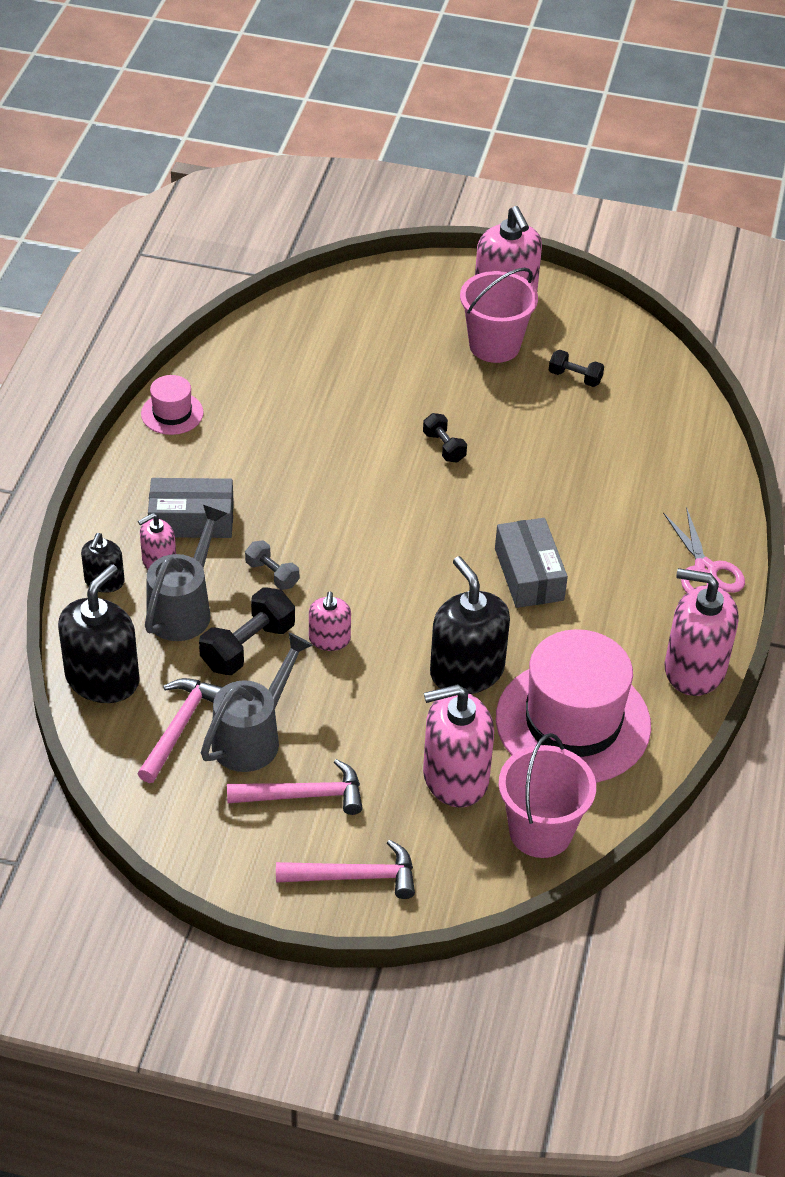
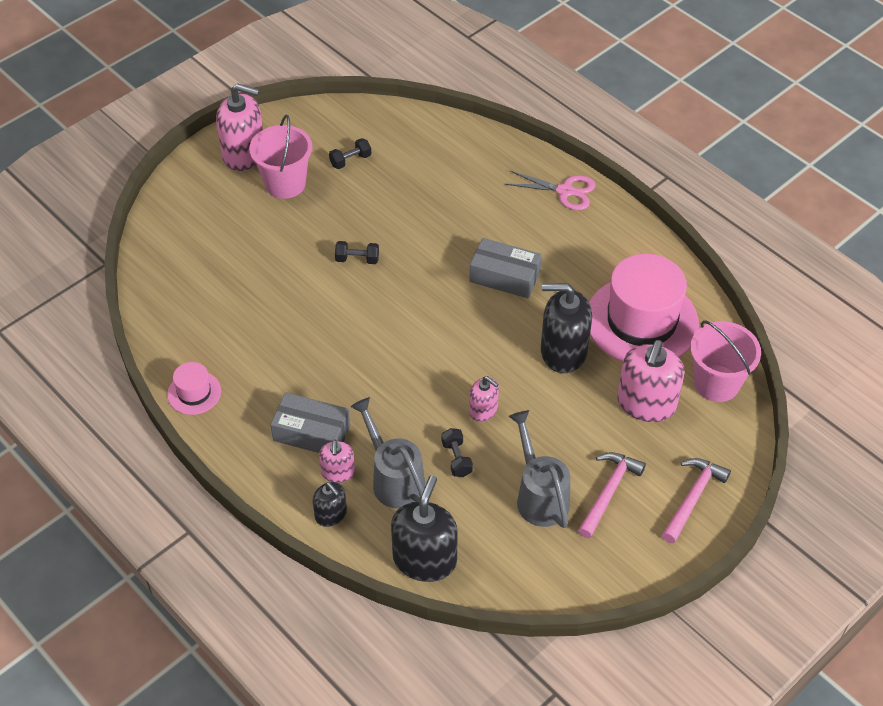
camera: 55 degrees left, 5 degrees up
(102, 679) = (424, 559): black soap dispenser -> black soap dispenser turned 45 degrees clockwise
(180, 727) = (502, 534): pink hammer -> none
(192, 520) = (312, 433): grey box -> grey box turned 75 degrees clockwise
(248, 646) = (456, 459): black dumbbell -> black dumbbell, size x0.59
(272, 574) = (400, 412): grey dumbbell -> none
(694, 669) = (640, 240): pink soap dispenser -> none

